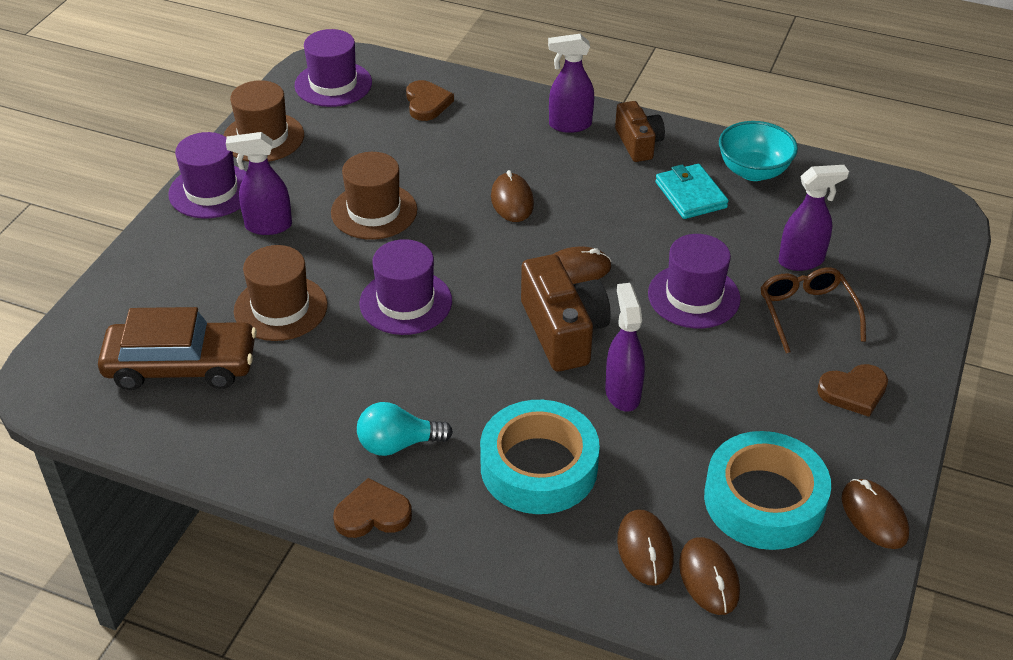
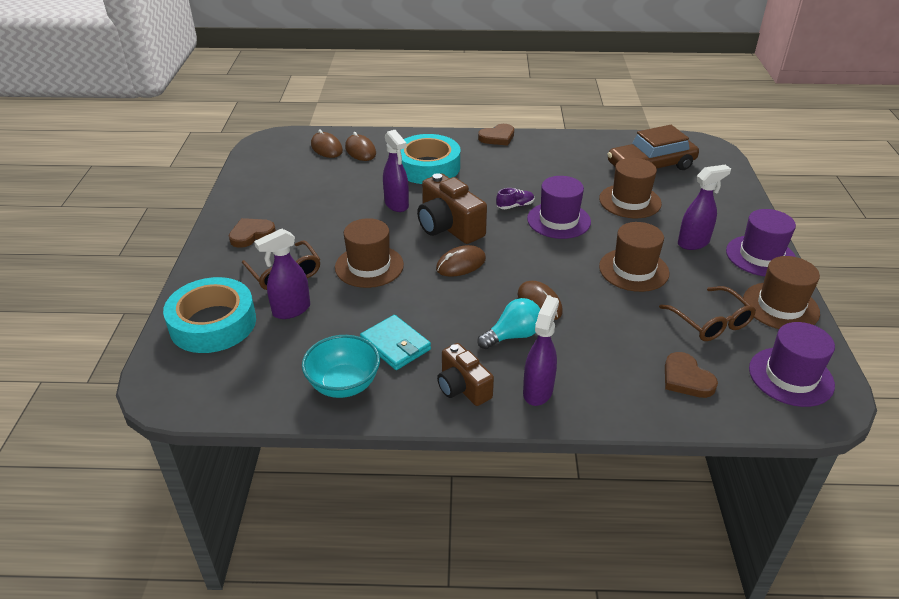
camera: 160 degrees right, 5 degrees down
(351, 140) = (711, 322): none -> brown glasses
(398, 444) = (506, 161): turquoise light bulb -> turquoise light bulb (513, 336)
(448, 343) = (515, 206): none -> purple shoe
(569, 125) = (538, 391): purple spray bottle -> purple spray bottle turned 45 degrees counterclockwise
(694, 296) = (369, 266): purple hat -> brown hat
(764, 500) = (303, 178): turquoise tape -> turquoise tape (213, 323)
(874, 516) = (242, 183): brown mouse -> none

